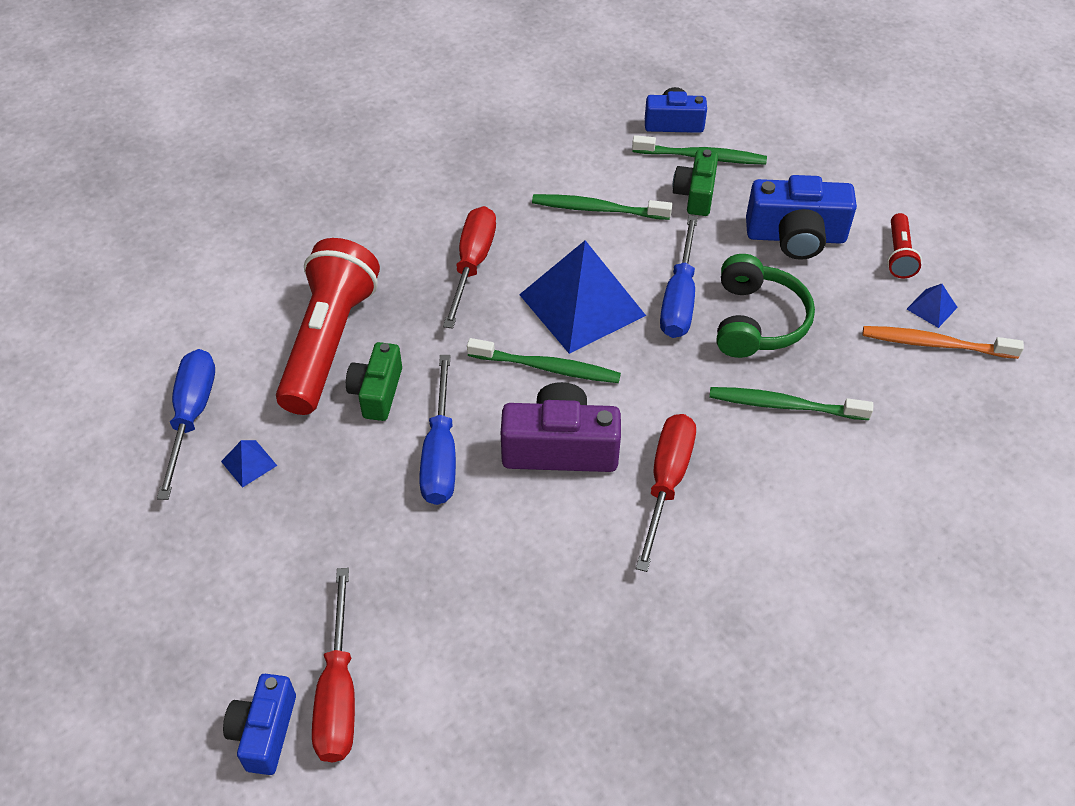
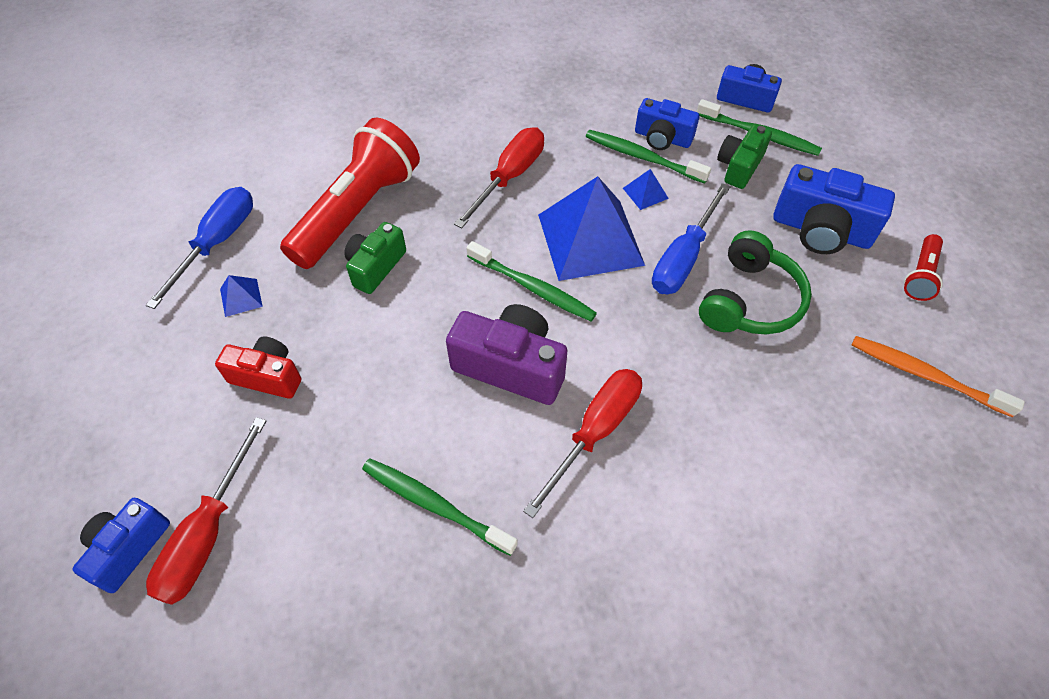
camera: 20 degrees right, 5 degrees up
(320, 531) = (267, 376): none -> red camera
(440, 453) = (403, 338): blue screwdriver -> none
(609, 184) = (662, 138): none -> blue camera
(784, 405) = (743, 391): green toothbrush -> green toothbrush (434, 505)
(932, 308) = (935, 338): blue pyramid -> blue pyramid (645, 193)

